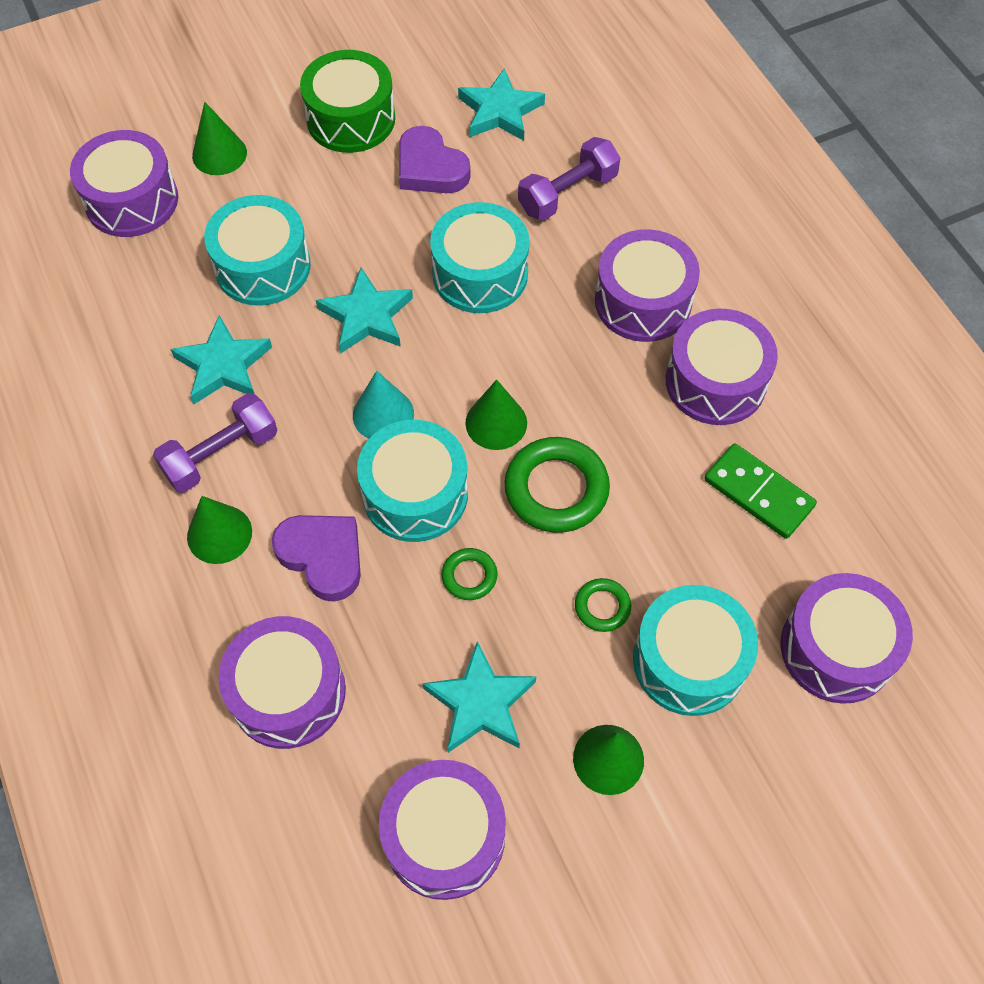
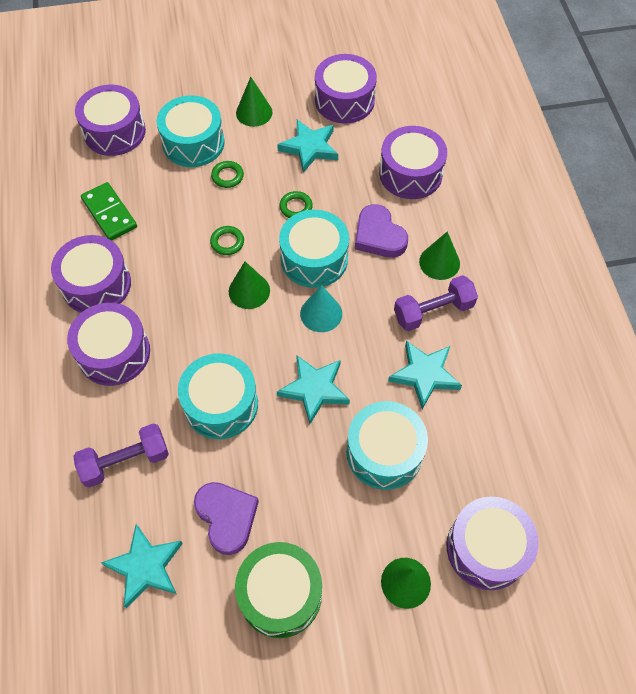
camera: 165 degrees left, 0 degrees up
(556, 489) = (227, 242): green ring -> green ring, size x0.51

